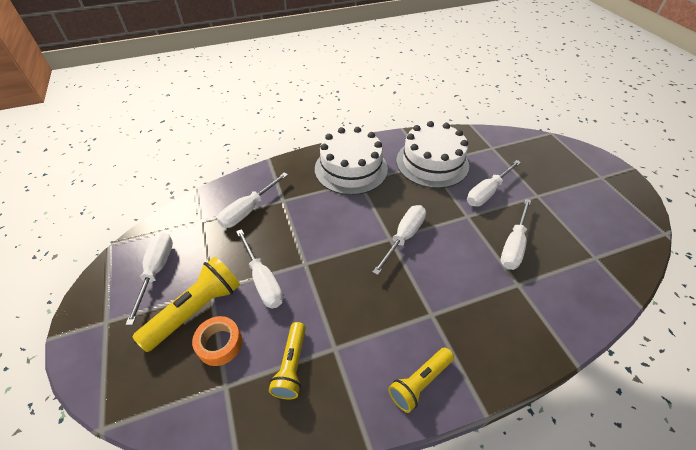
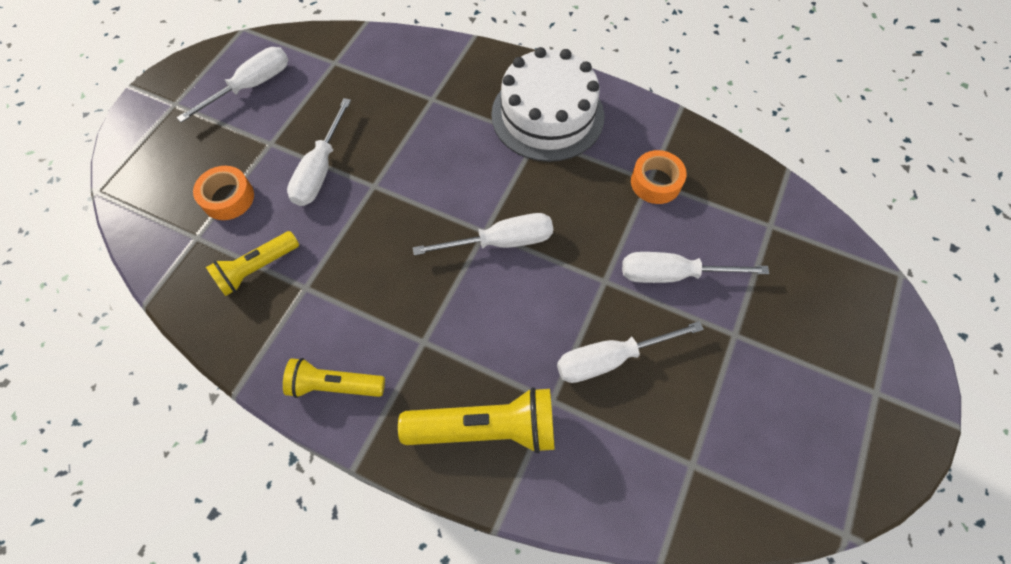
camera: 45 degrees right, 15 degrees up
(196, 310) = (242, 151): yellow flashlight -> yellow flashlight (485, 428)
(248, 210) = (388, 84): white screwdriver -> none
(432, 163) = (656, 182): white cake -> orange tape

